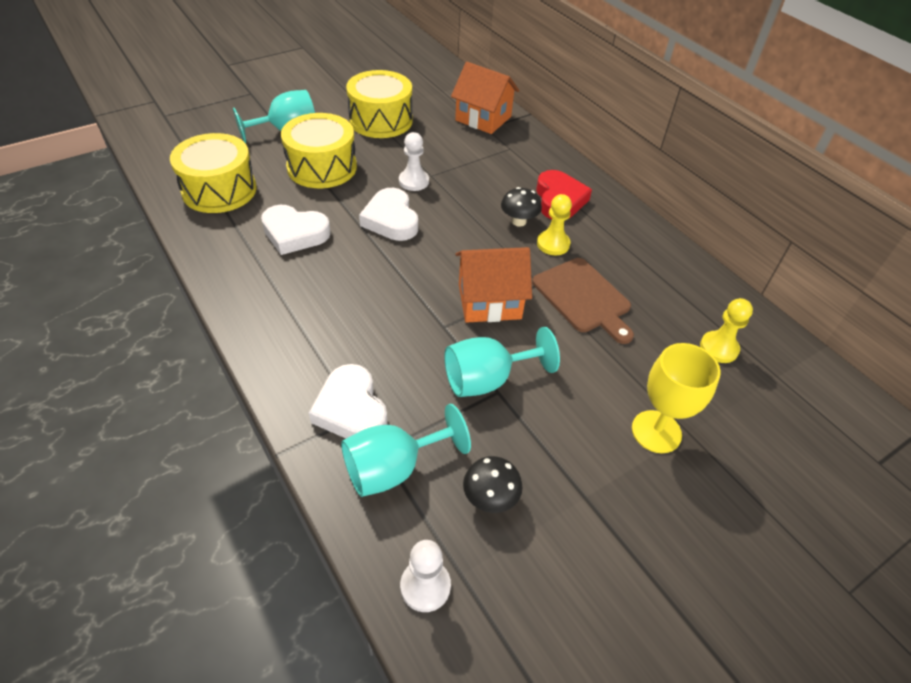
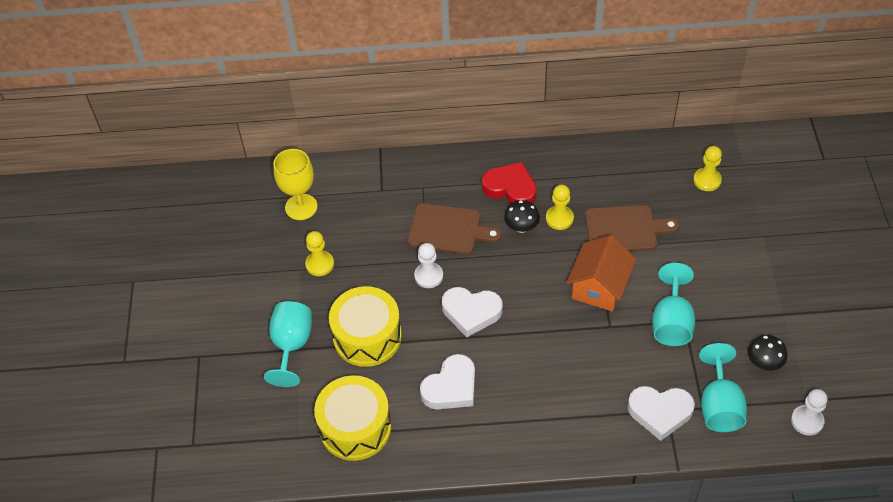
camera: 55 degrees left, 5 degrees up
(381, 120) = (319, 264): yellow drum -> yellow pawn
(476, 177) = (448, 229): none -> brown cutting board
(483, 118) = (366, 185): orange house -> none
(656, 431) = (755, 252): yellow goblet -> yellow goblet (301, 207)

